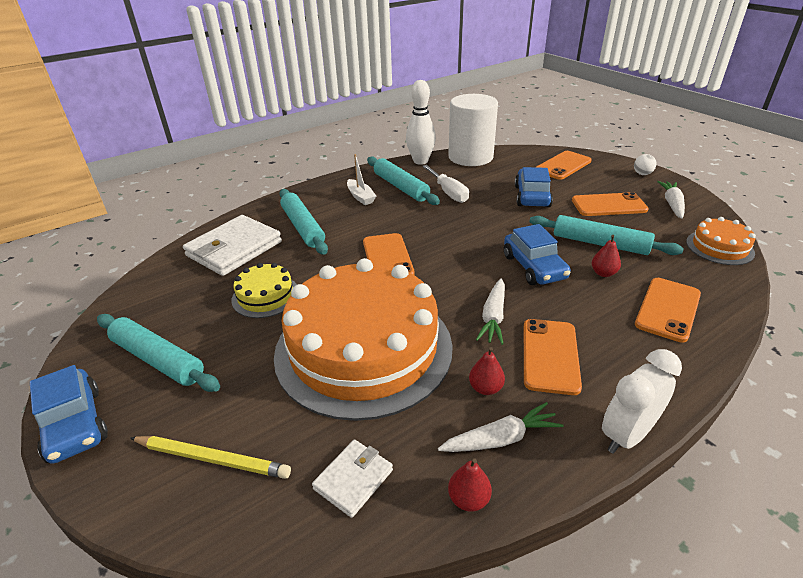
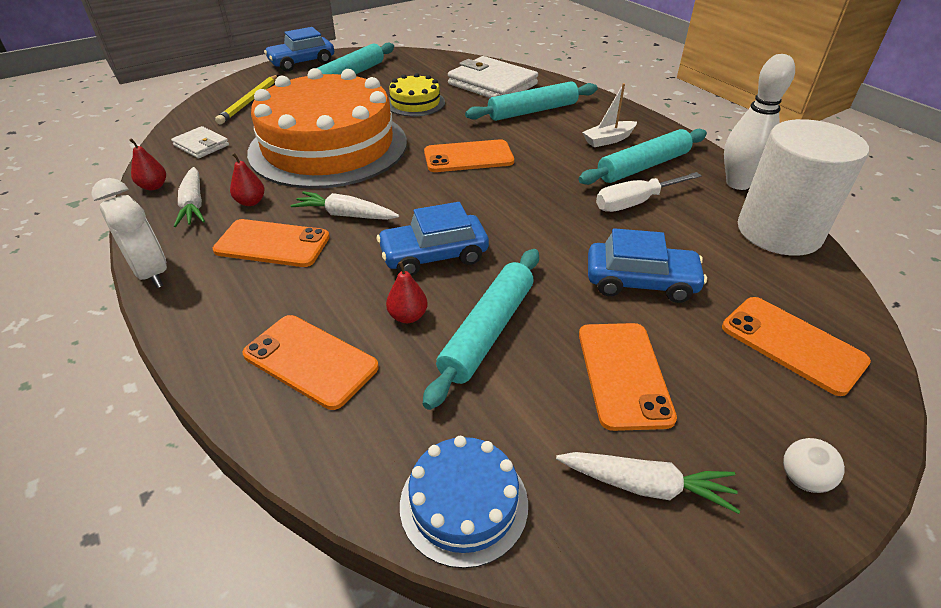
camera: 90 degrees right, 5 degrees up
(719, 247) = (464, 503): orange cake -> blue cake

